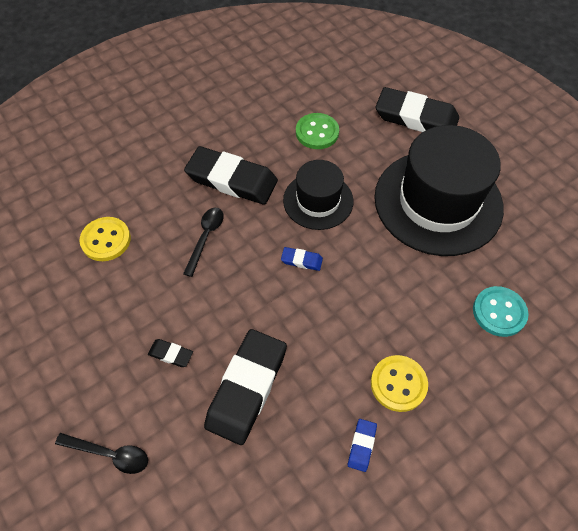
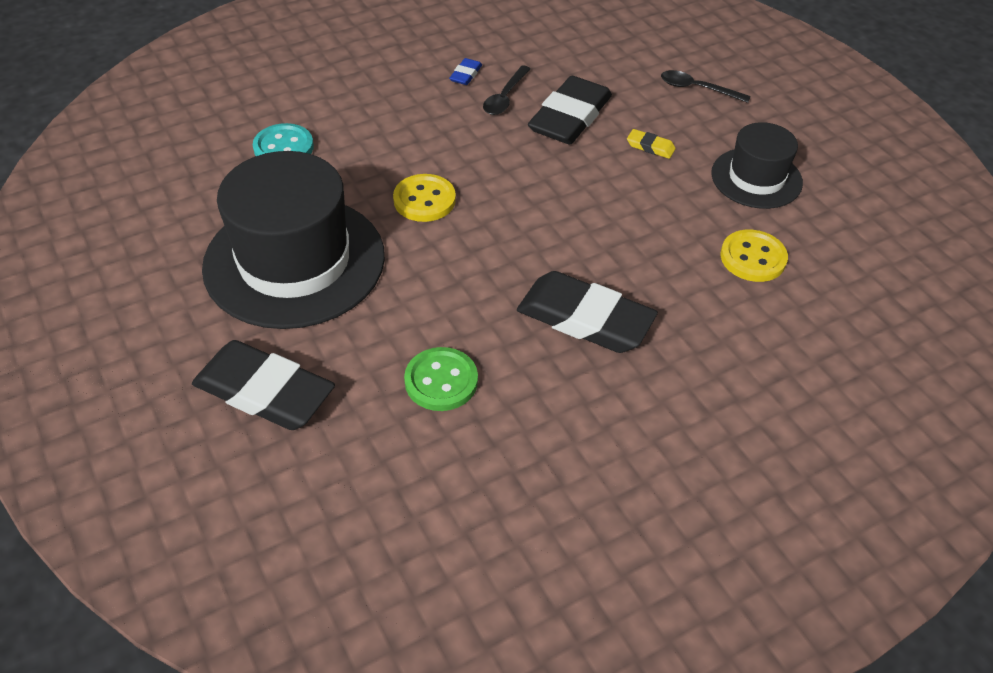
camera: 175 degrees left, 10 degrees down
(171, 354) = (650, 147): black eraser -> yellow eraser
(205, 238) = (620, 248): black spoon -> black spoon (505, 97)
(301, 260) = (497, 213): blue eraser -> none
(318, 201) = (462, 278): black hat -> black hat (756, 178)
(398, 384) = (417, 107): yellow button -> yellow button (424, 200)

